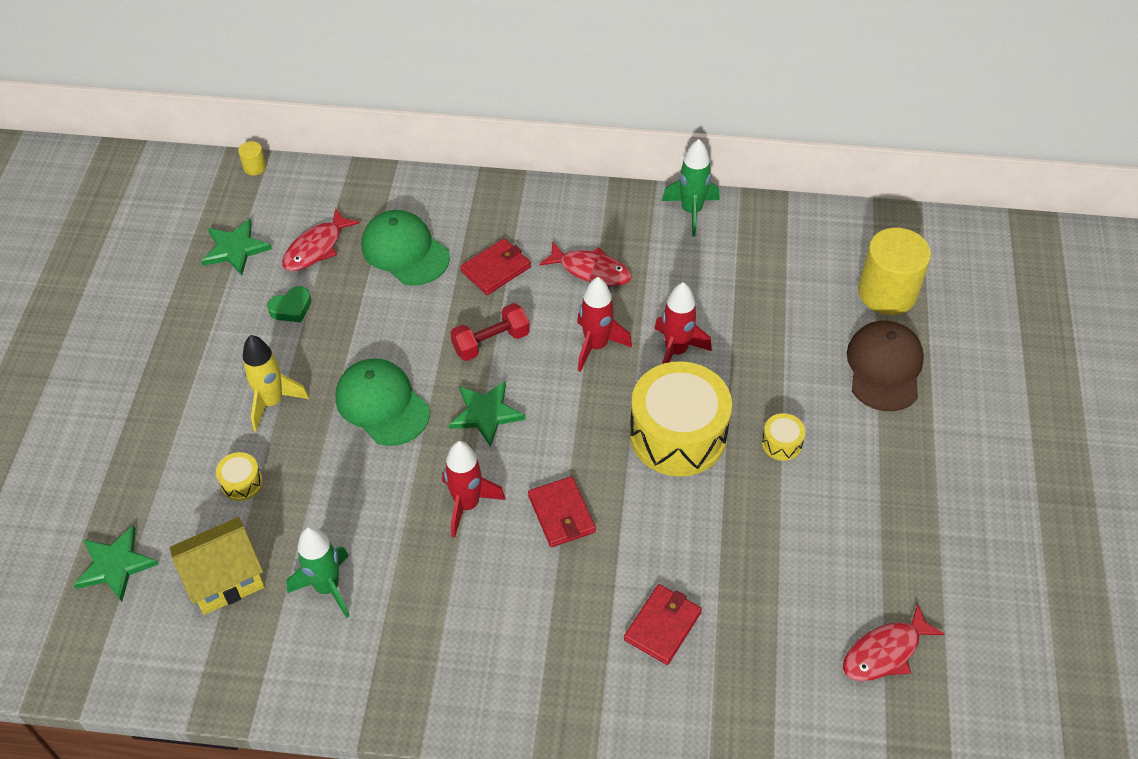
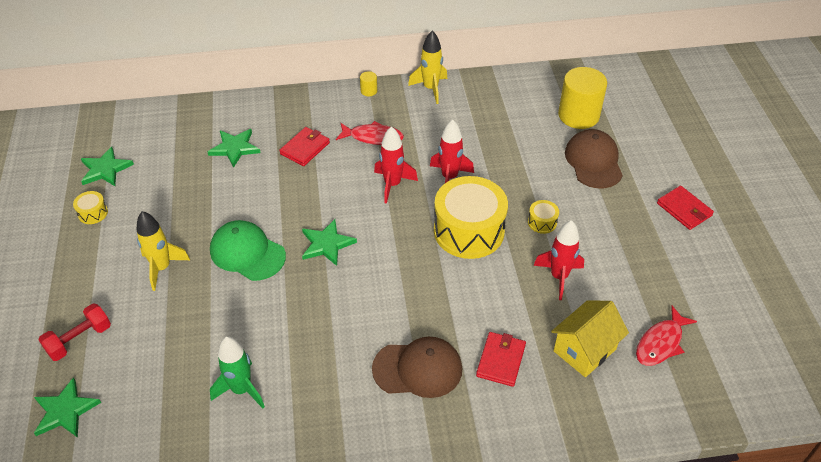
camera: 15 degrees left, 5 degrees down
(225, 579) = (158, 402): yellow house -> yellow house (584, 350)
(241, 482) = (153, 329): yellow drum -> yellow drum (93, 213)
(254, 167) = (106, 113): yellow cylinder -> yellow cylinder (369, 91)
(291, 308) = (159, 201): green heart -> none
(316, 248) = (167, 158): red fish -> none
(405, 251) = (235, 148): green cap -> green star
(467, 505) = (331, 308): red rocket -> red rocket (559, 277)
(491, 342) = (316, 196): red dumbbell -> red dumbbell (79, 340)
(552, 612) = (418, 369): none -> brown cap
(561, 514) = (403, 300): red wallet -> red wallet (684, 209)
(691, 211) = (430, 89): green rocket -> yellow rocket

